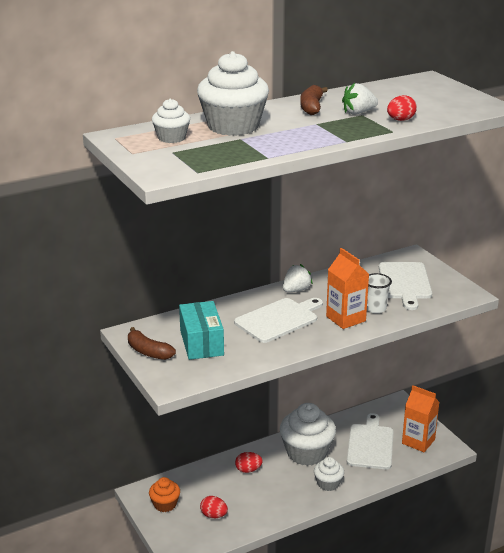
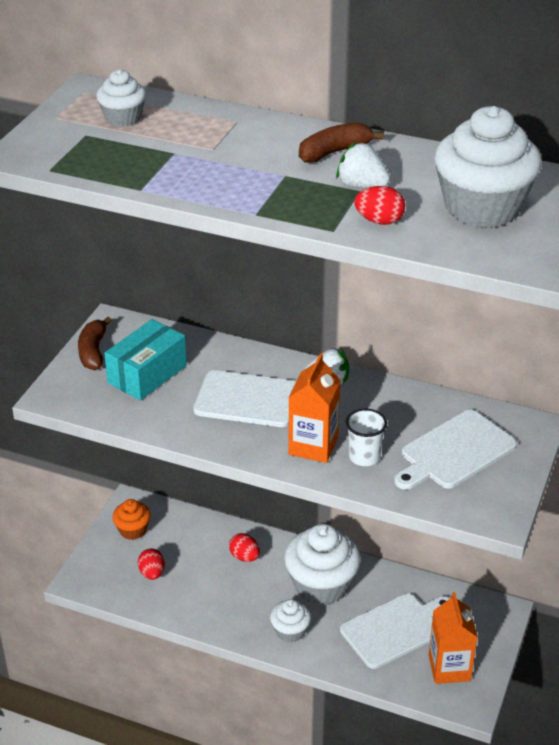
camera: 50 degrees right, 10 degrees up
(233, 126) = (204, 134): white cupcake -> white cupcake (482, 208)

